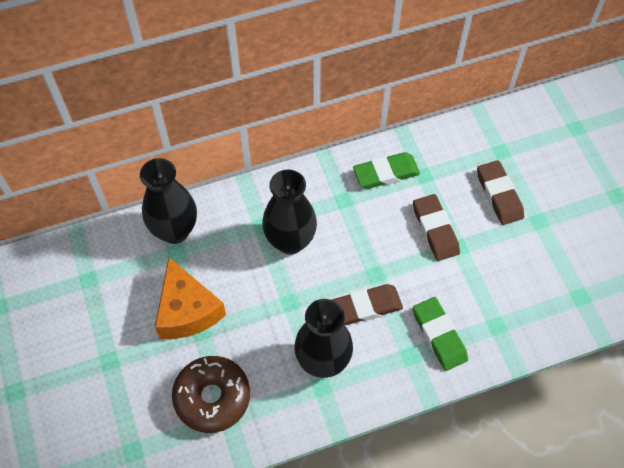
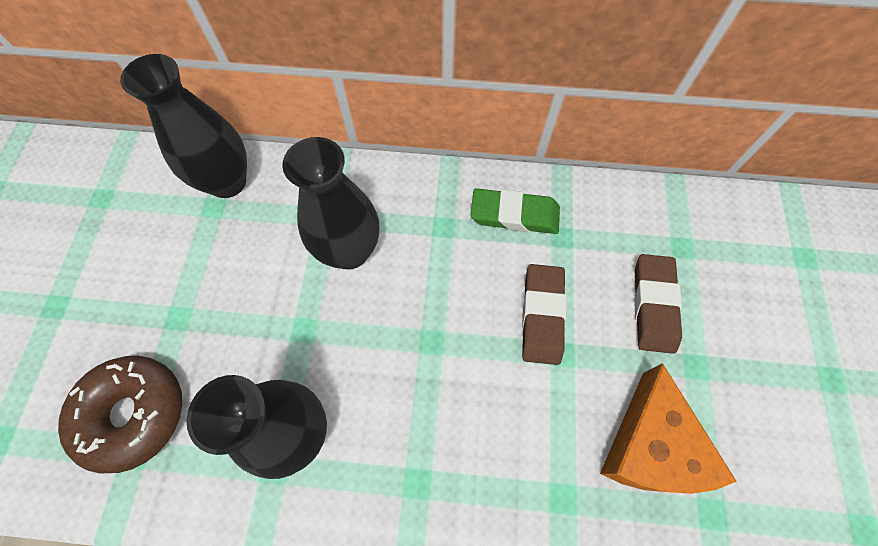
camera: 25 degrees right, 5 degrees up
(187, 310) = (179, 284): orange cheese -> orange cheese (651, 446)
(366, 306) = (395, 381): brown eraser -> none
(439, 335) = (472, 472): green eraser -> none

